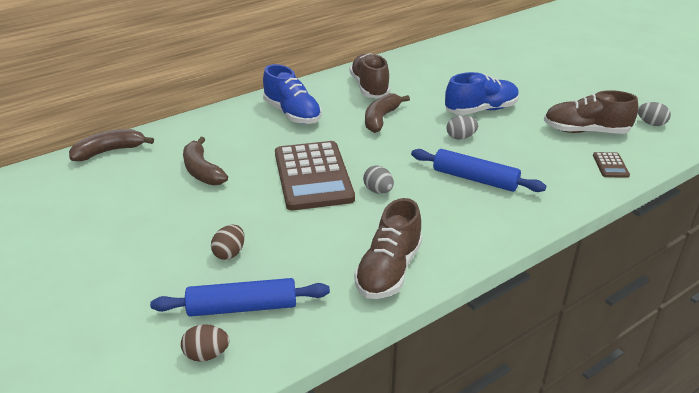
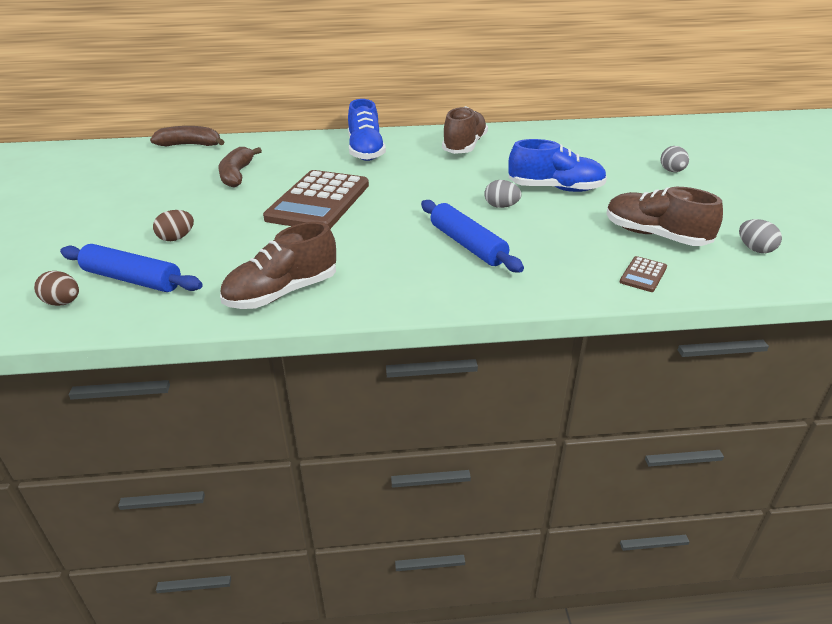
camera: 30 degrees right, 0 degrees up
(378, 191) = (360, 228): grey egg -> grey egg (672, 171)
(381, 119) = (441, 173): brown banana -> none

